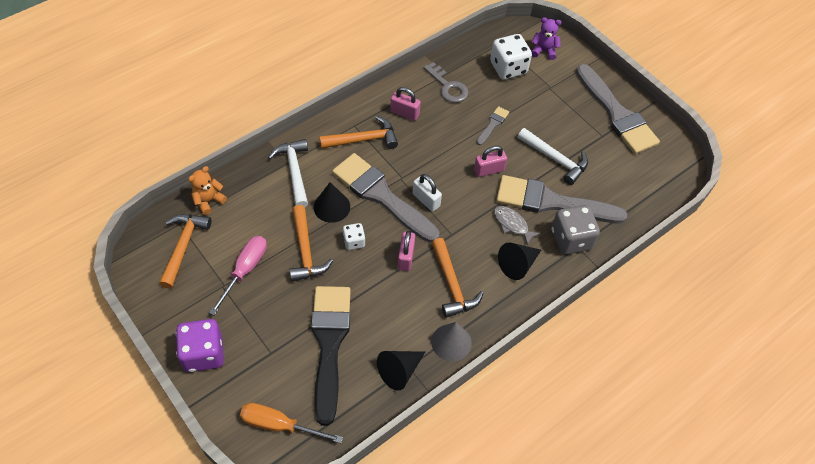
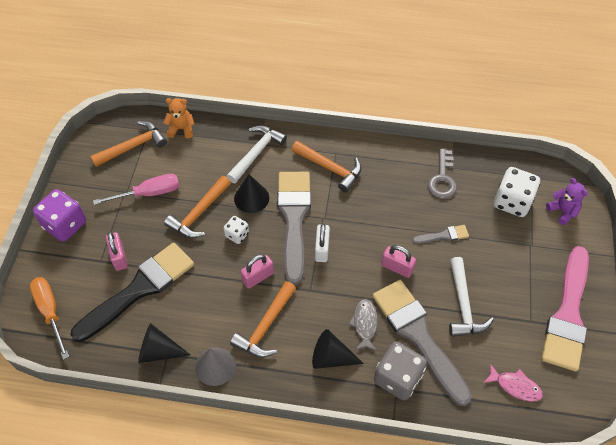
camera: 50 degrees right, 0 degrees up
(405, 113) = (384, 173): pink padlock -> pink padlock (119, 257)
(616, 114) = (568, 314): grey brush -> pink brush
(638, 182) = (515, 386): none -> pink fish

